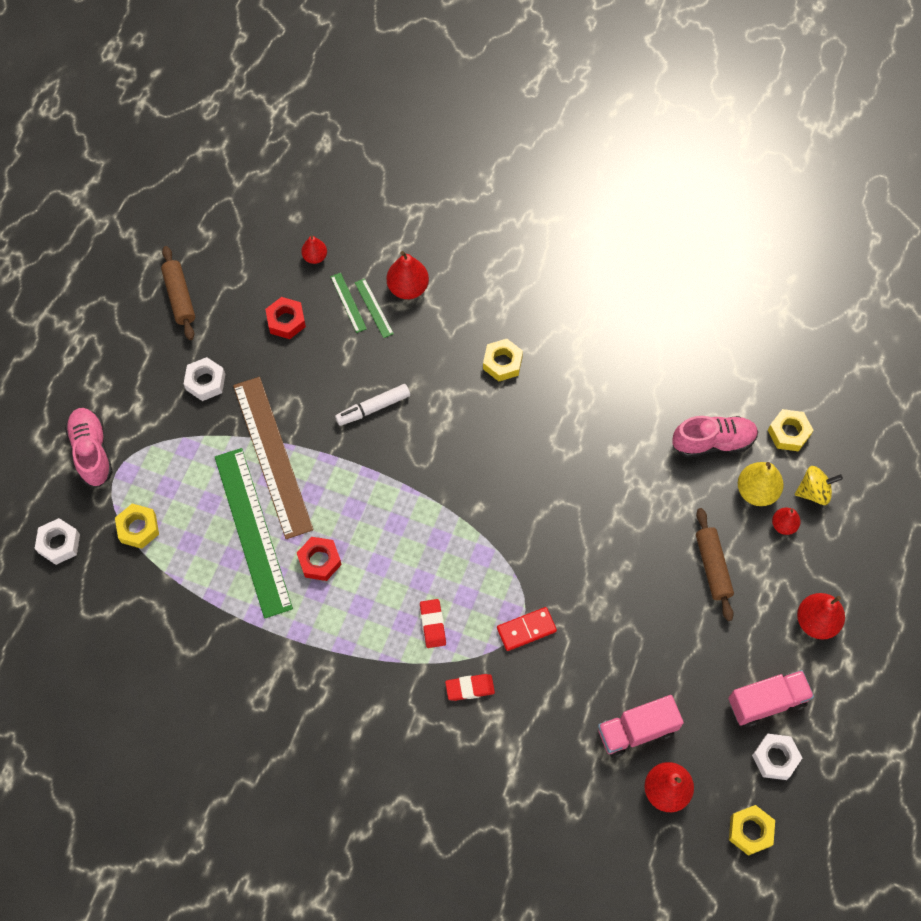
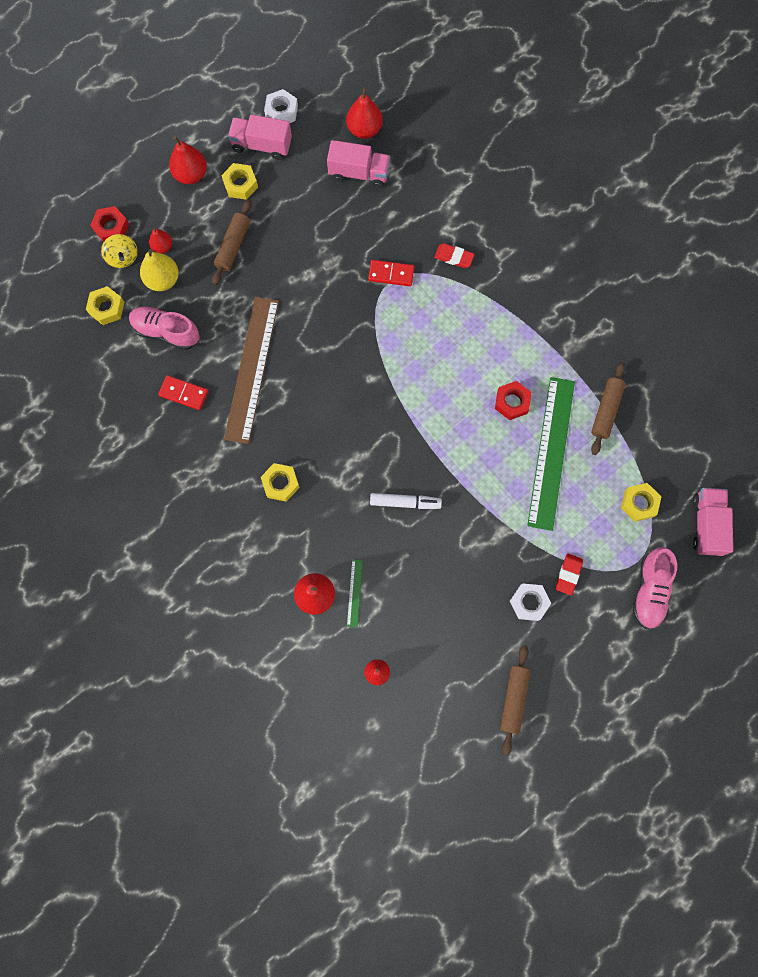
camera: 150 degrees left, 10 degrees up
(59, 543) = (706, 524): white nut -> pink truck
(215, 605) = (606, 410): none -> brown rolling pin
(272, 456) = (506, 505): brown ruler -> brown ruler (251, 369)
(286, 321) = (434, 622): red nut -> red nut (111, 227)
(348, 302) = (373, 610): green ruler -> none
(433, 624) = (454, 312): red eraser -> red eraser (568, 574)
(652, 394) = (184, 393): none -> red domino
(750, 831) = (328, 81): yellow nut -> yellow nut (240, 184)
(814, 492) = (123, 257): yellow spinning top -> yellow spinning top turned 135 degrees counterclockwise

